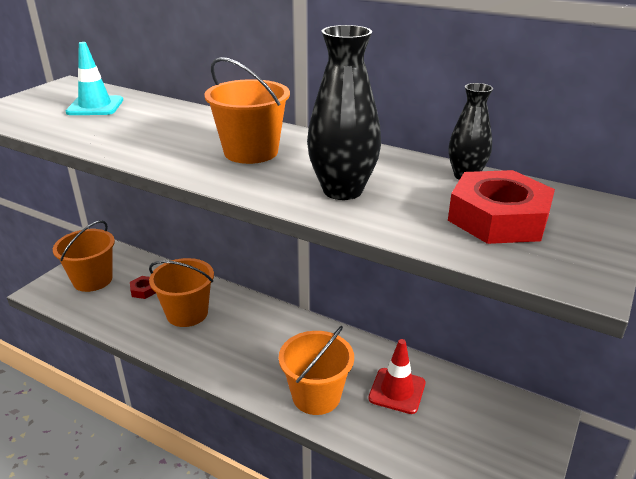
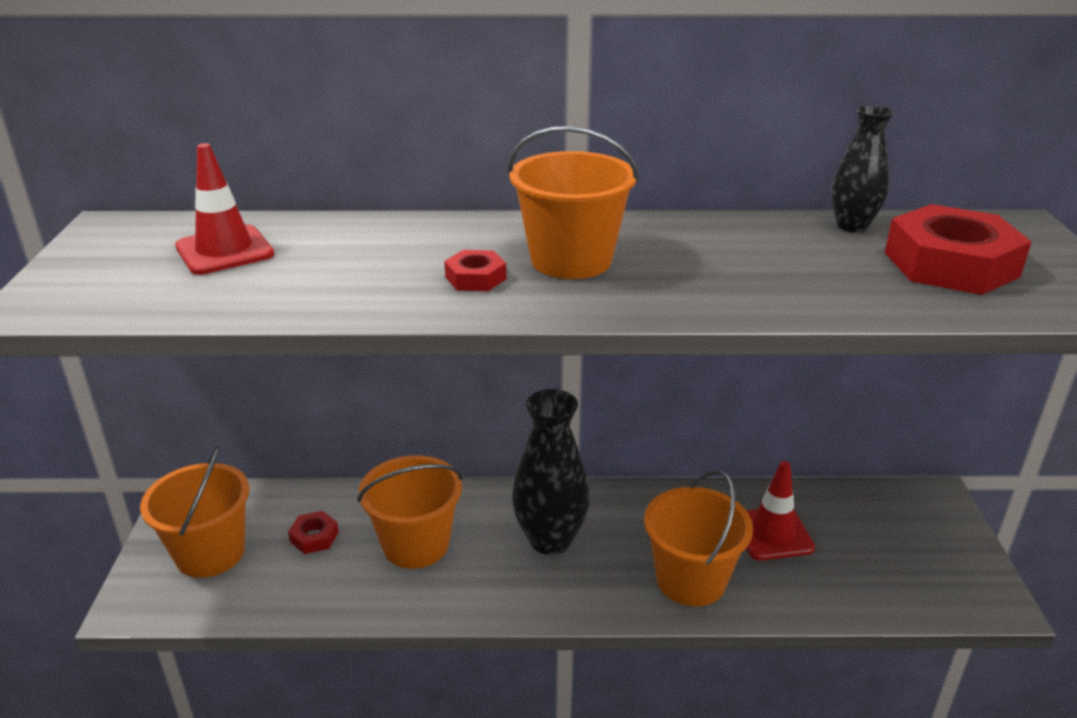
camera: 30 degrees left, 0 degrees up
(95, 106) = (224, 251): turquoise traffic cone -> red traffic cone
(186, 148) = (475, 278): none -> red nut
(342, 190) = (756, 279): black vase -> black vase (550, 539)

